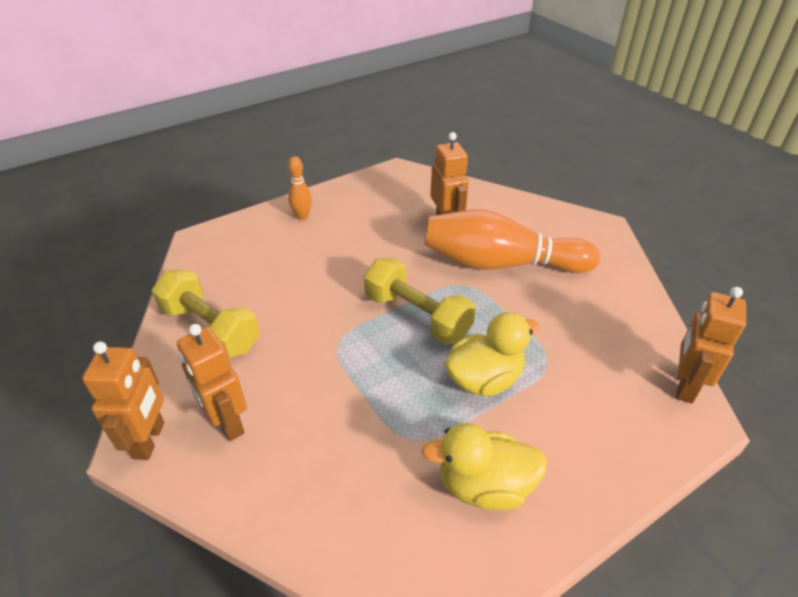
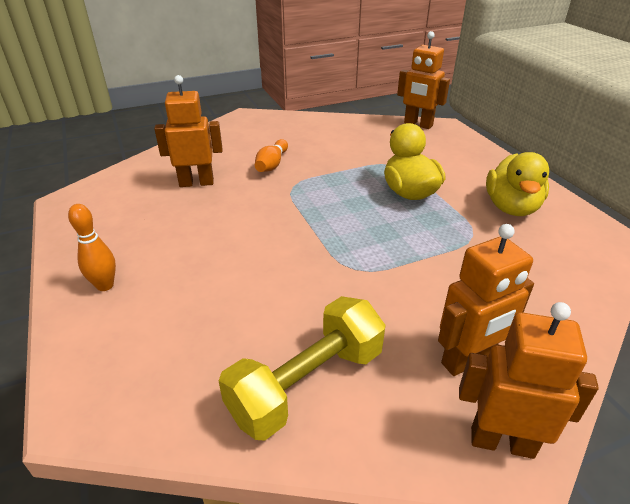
camera: 80 degrees left, 5 degrees down
(417, 316) = (327, 216): yellow dumbbell -> none
(500, 263) = (272, 164): orange bowling pin -> orange bowling pin, size x0.43

